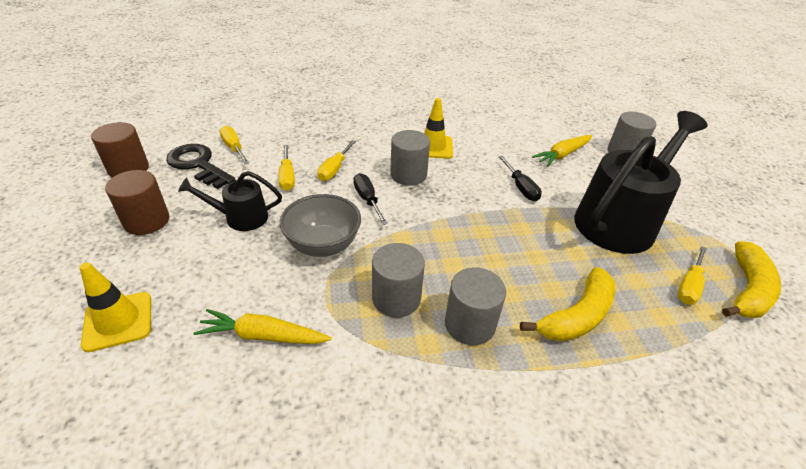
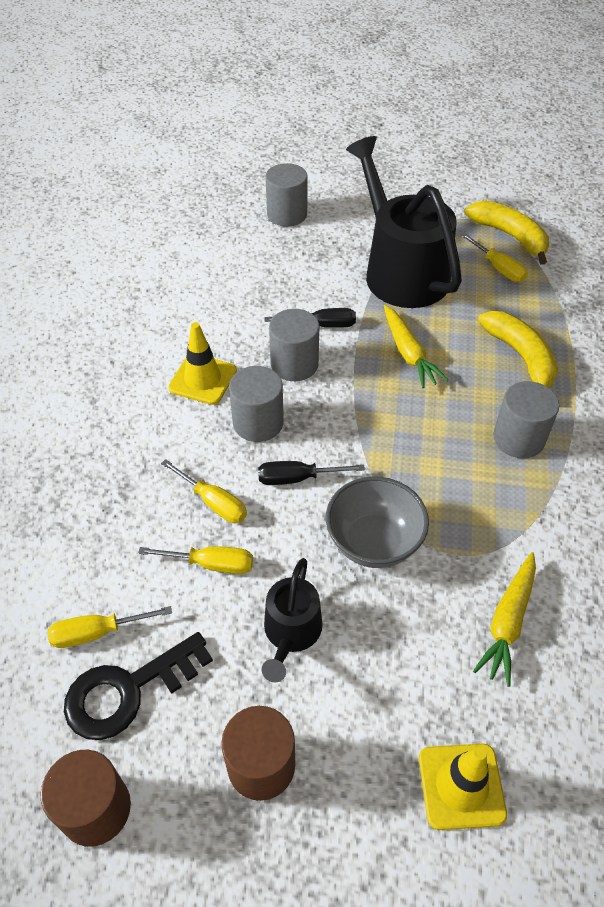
camera: 70 degrees left, 10 degrees up
(396, 298) = (474, 489): grey cylinder -> grey cylinder (294, 364)
(562, 155) = (271, 265): yellow carrot -> yellow carrot (409, 353)

